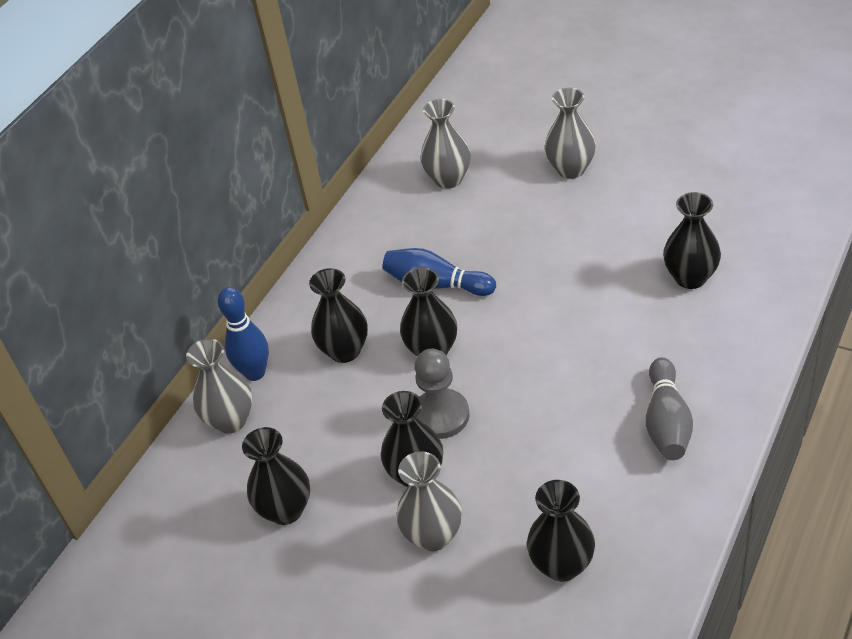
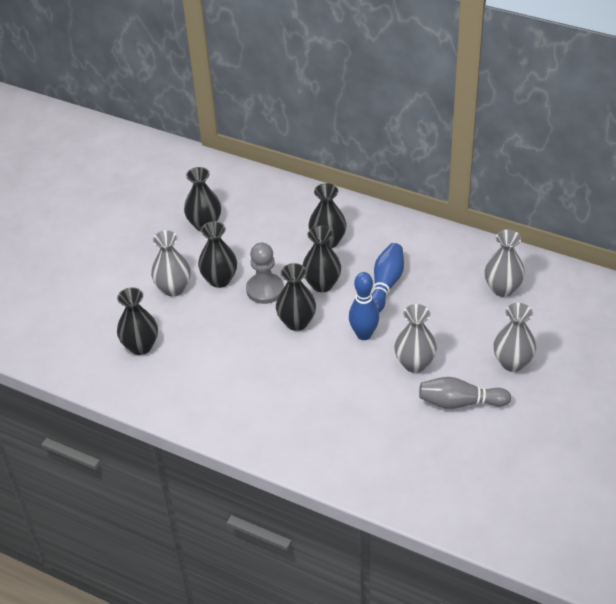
camera: 85 degrees right, 0 degrees up
(230, 420) = (276, 195): grey vase -> grey vase (414, 364)
(255, 373) = (314, 201): blue bowling pin -> blue bowling pin (364, 334)
(666, 422) = (241, 404): grey bowling pin -> grey bowling pin (460, 402)
(690, 278) = (379, 429): black vase -> black vase (297, 322)

